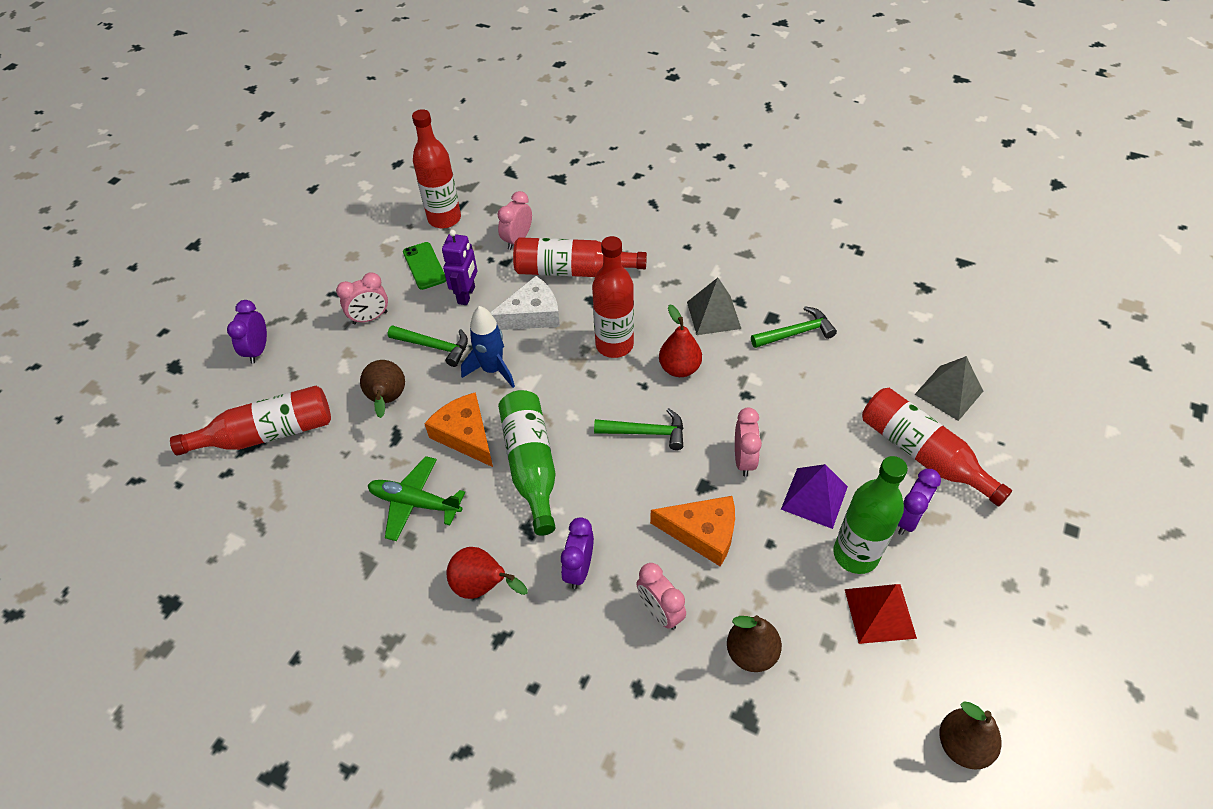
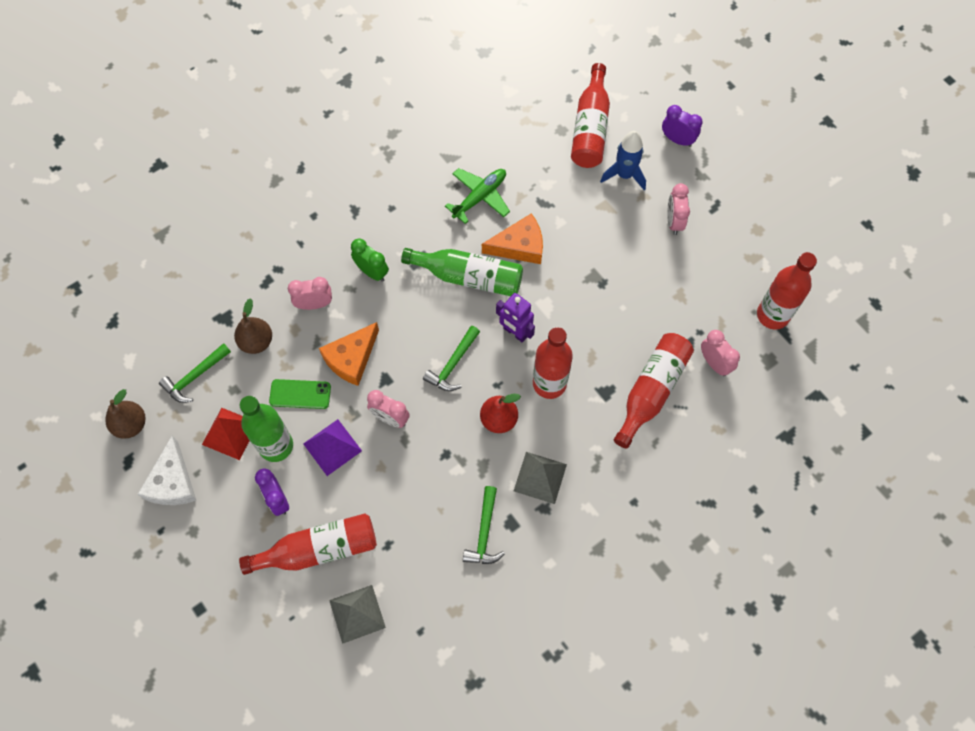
camera: 115 degrees right, 15 degrees up
(387, 400) = (580, 208): brown pear -> none
(424, 266) = (716, 279): green phone -> green phone (300, 394)
(434, 346) = (618, 255): green hammer -> green hammer (195, 377)
(467, 295) = (664, 298): purple robot -> purple robot (515, 332)
(483, 587) = (394, 213): red pear -> none
(492, 370) = (572, 286): blue rocket -> blue rocket (624, 175)
(531, 315) = (616, 337): white cheese -> white cheese (172, 482)
(579, 569) = (372, 272): purple clock -> green clock

